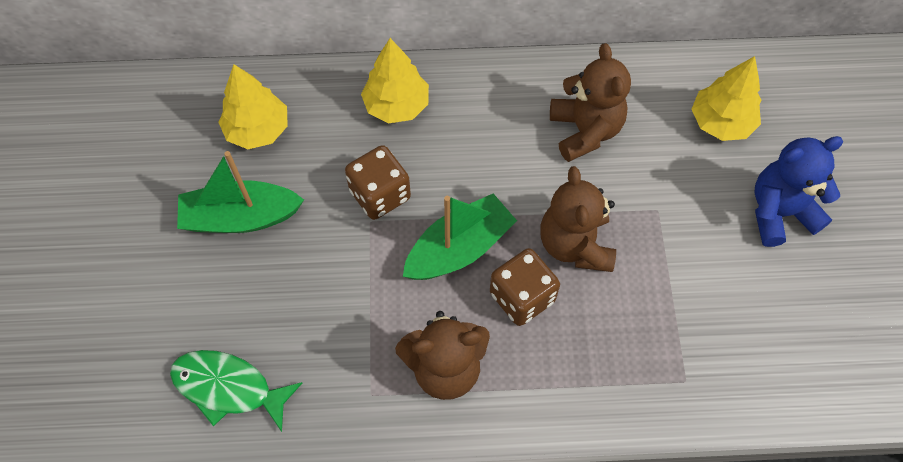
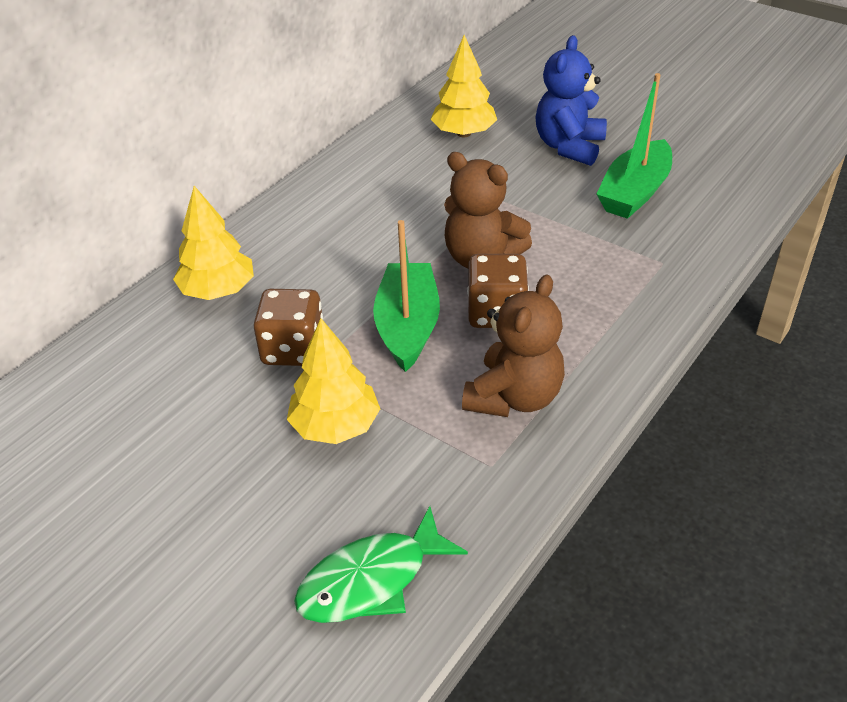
camera: 50 degrees left, 20 degrees down
(241, 217) = (191, 465): green boat -> green boat (634, 192)
(258, 130) = (112, 399): yellow tree -> yellow tree (335, 426)
(585, 131) = (386, 199): brown teddy bear -> none

